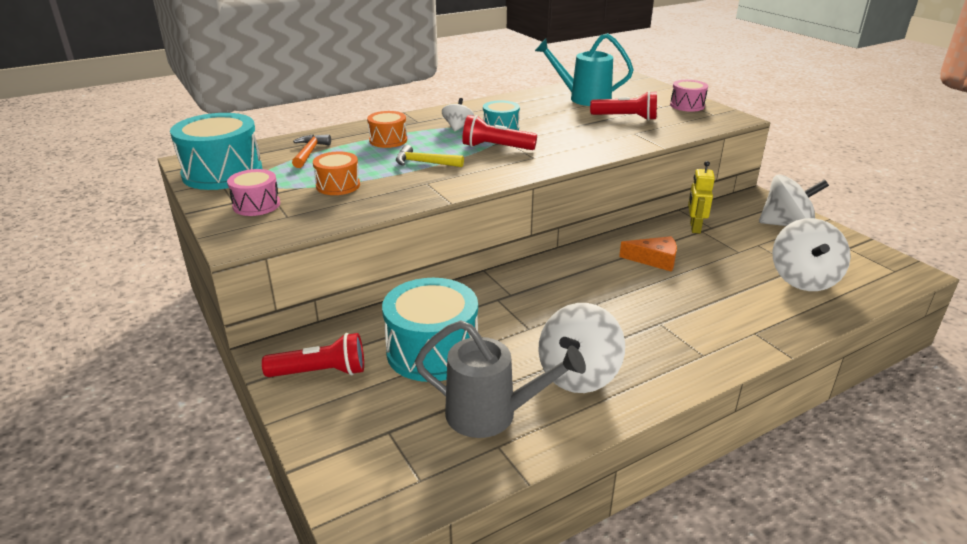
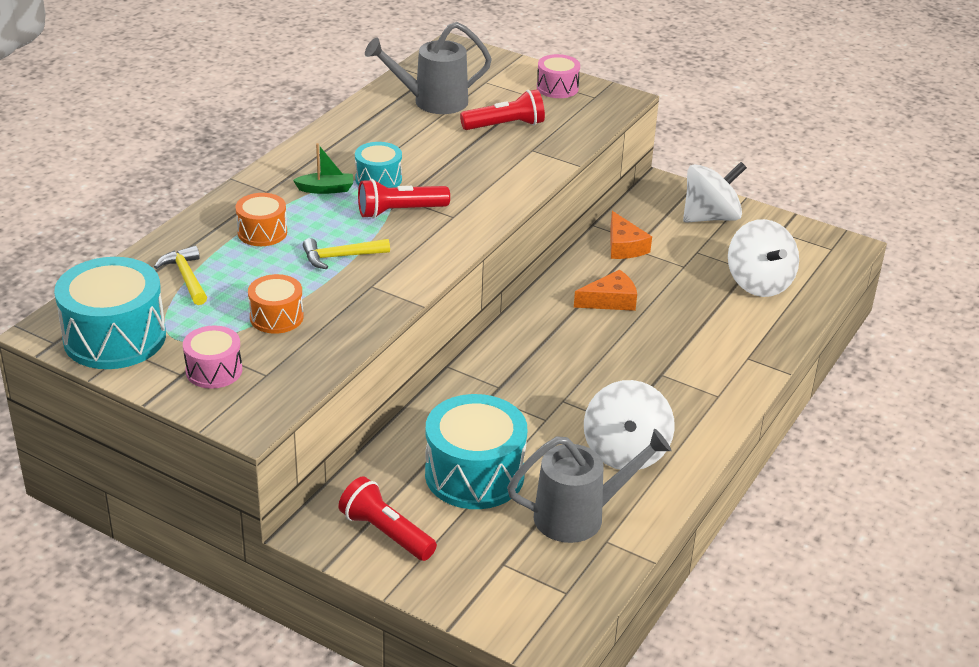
camera: 30 degrees left, 5 degrees up
(309, 152) = (186, 277): orange hammer -> yellow hammer
(320, 372) = (386, 533): red flashlight -> red flashlight turned 105 degrees counterclockwise
(458, 127) = (326, 189): white spinning top -> green boat
(583, 98) = (432, 102): turquoise watering can -> grey watering can
(694, 227) = (624, 246): yellow robot -> orange cheese

